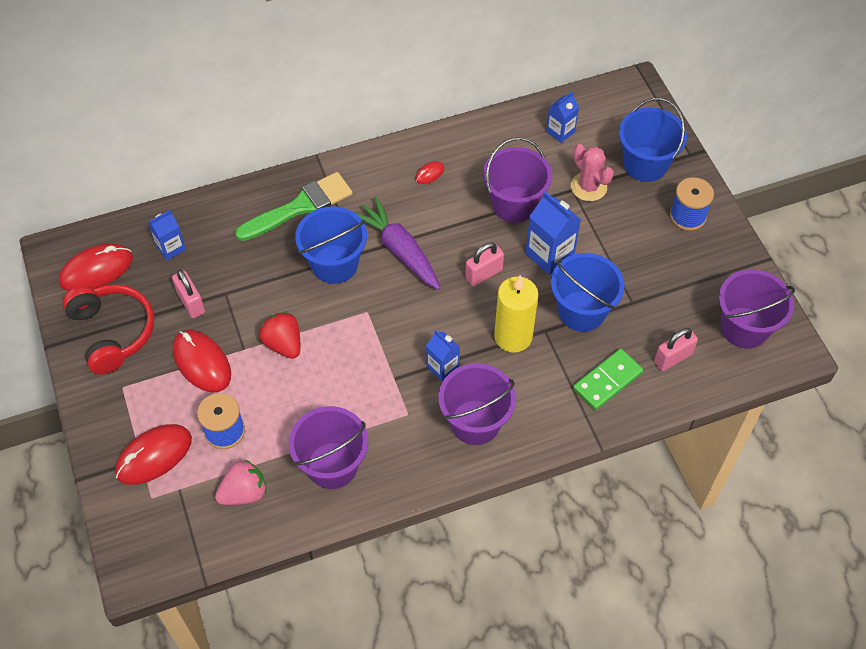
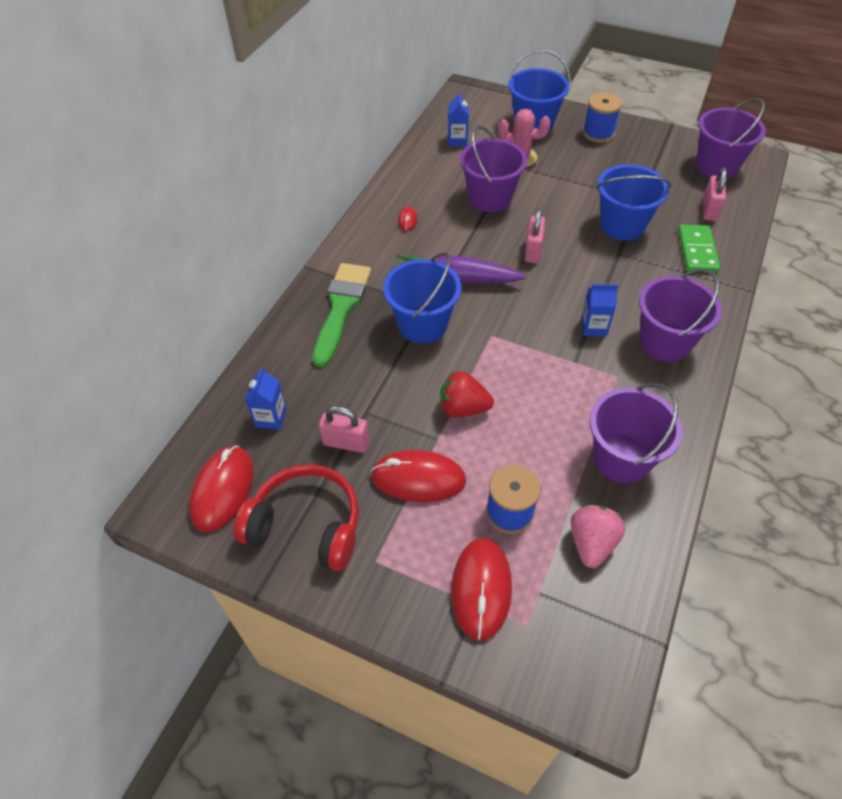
camera: 45 degrees left, 5 degrees down
(513, 336) = (607, 272): yellow candle -> none
(549, 255) = (555, 209): blue carton -> none

